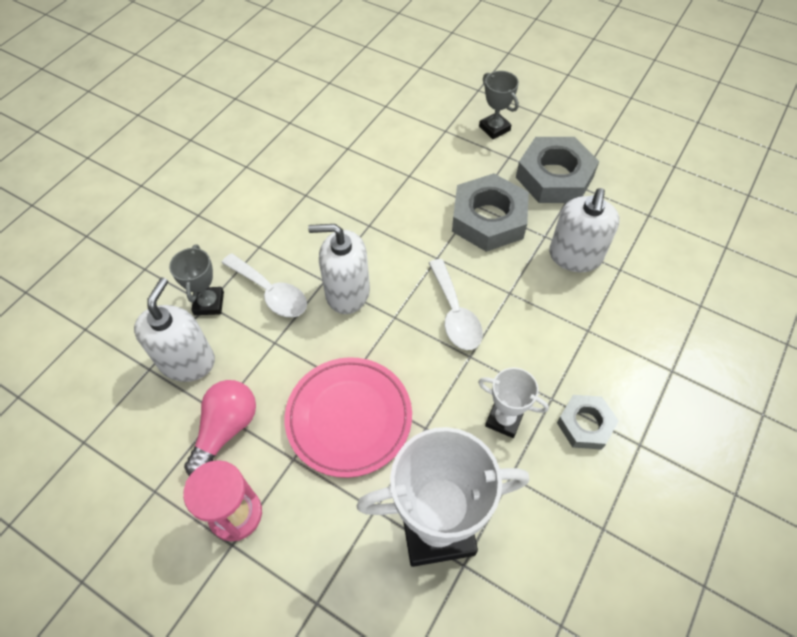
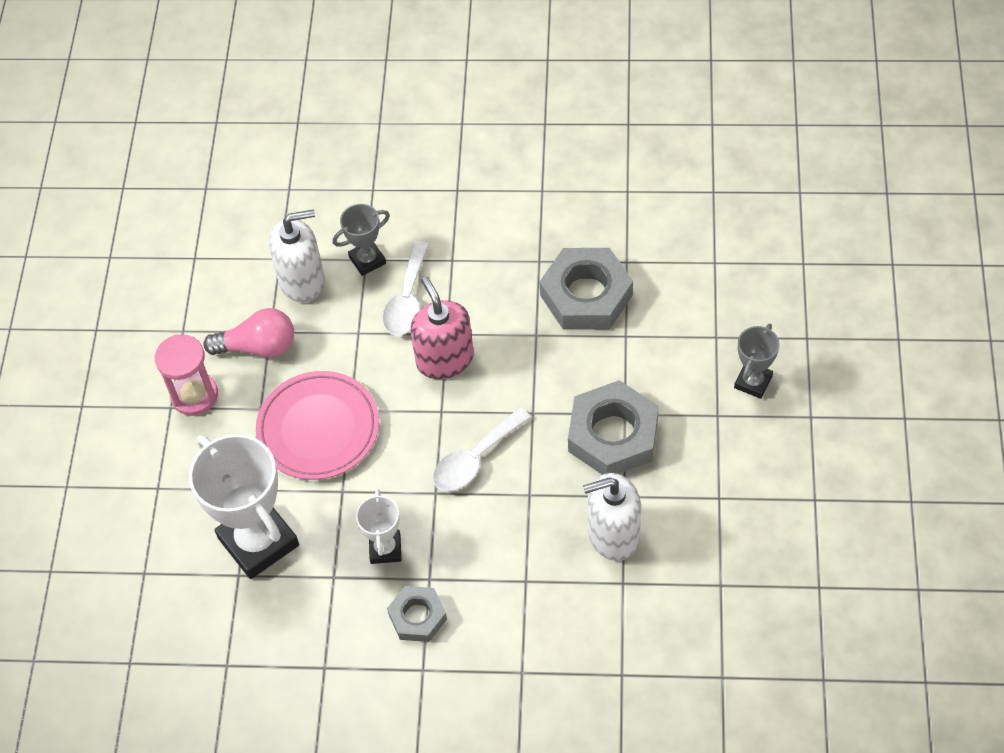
camera: 65 degrees right, 0 degrees up
(347, 292) = (445, 359): white soap dispenser -> pink soap dispenser
(554, 177) = (716, 471): grey nut -> grey nut (586, 295)

